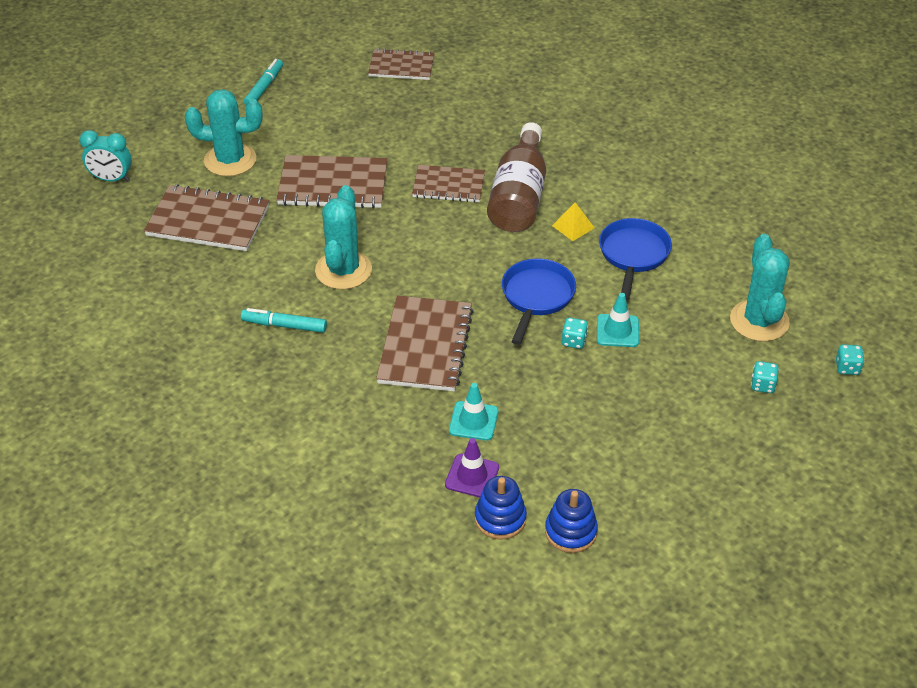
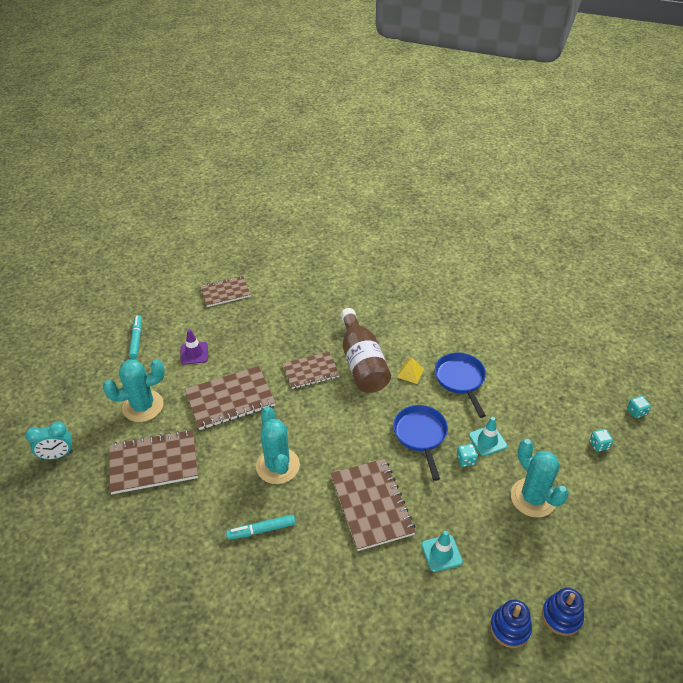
camera: 25 degrees left, 0 degrees up
(472, 476) = (469, 600): purple traffic cone -> purple traffic cone (194, 353)
(759, 321) = (565, 399): turquoise cactus -> turquoise cactus (533, 498)

